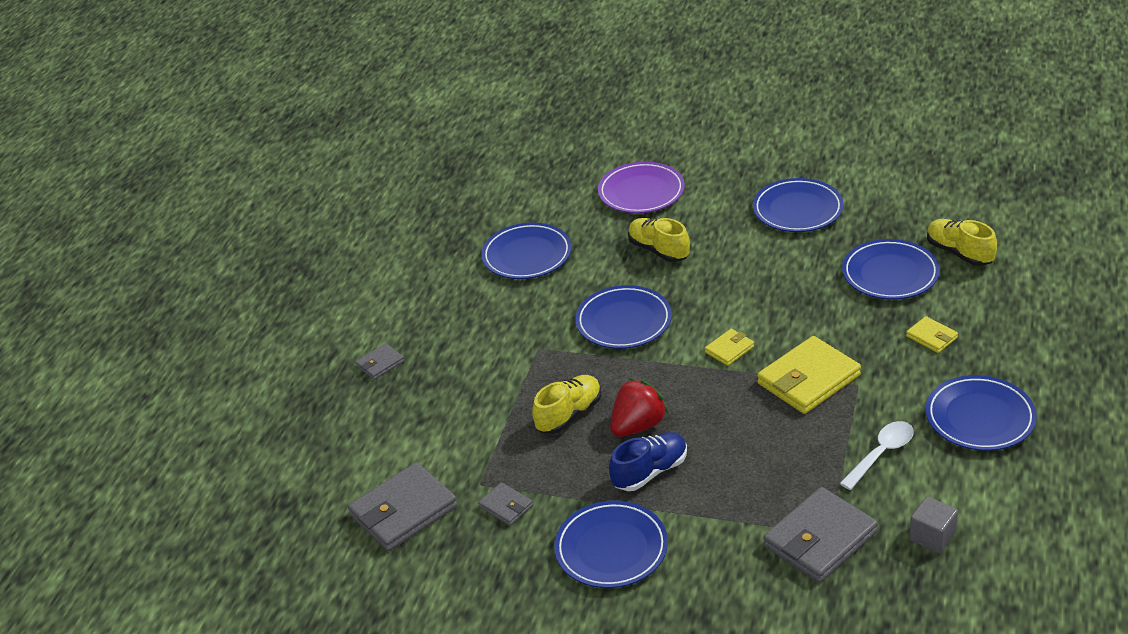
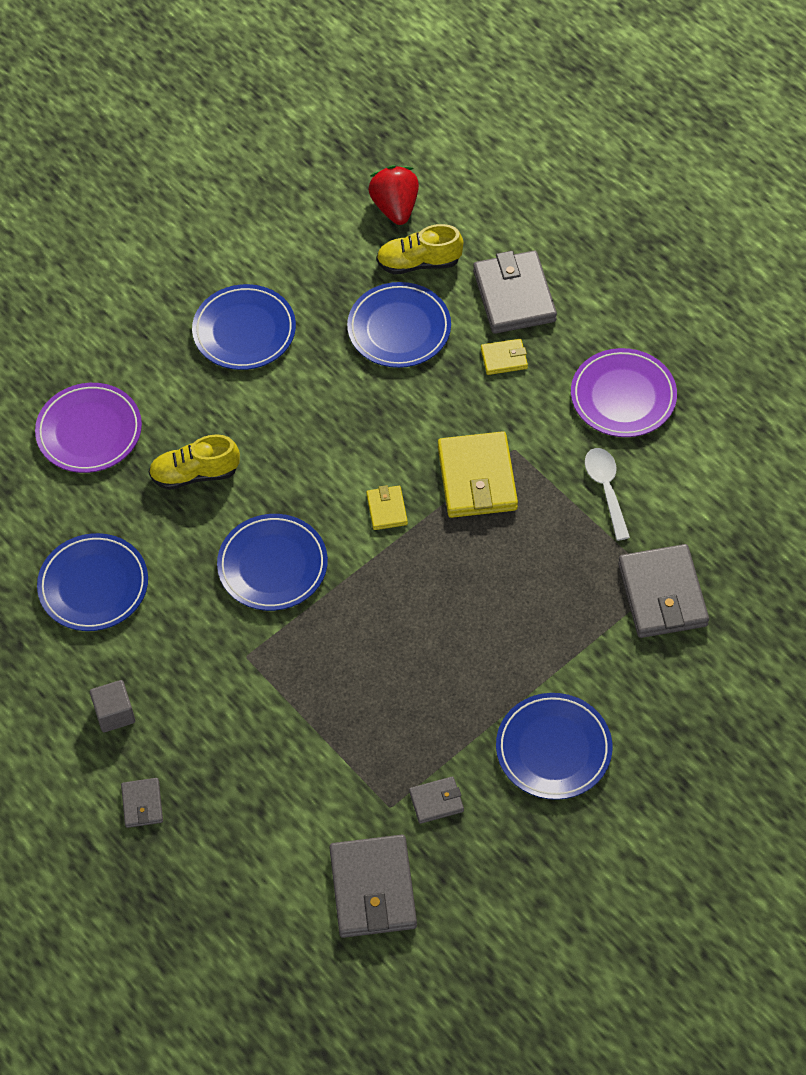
camera: 60 degrees left, 20 degrees up
(569, 414) = (360, 684): yellow shoe -> none
(638, 426) = (422, 639): red strawberry -> red strawberry (395, 207)
(650, 472) = (487, 665): blue shoe -> none
(932, 536) = (719, 519): grey cube -> grey cube (114, 713)
(980, 418) = (623, 396): blue plate -> purple plate
(994, 312) = (514, 296): none -> grey wallet

